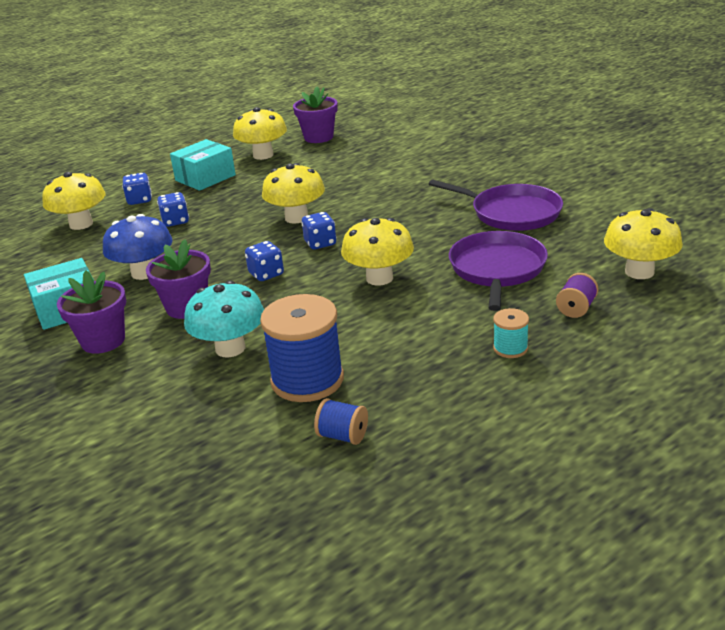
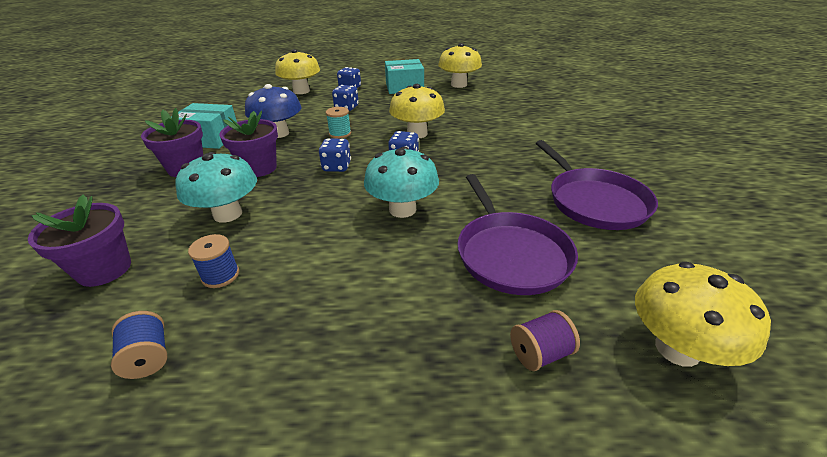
camera: 35 degrees right, 5 degrees up
(307, 380) = (220, 275): blue spool -> blue spool, size x0.48
(318, 137) = (511, 84): purple flower pot -> purple flower pot (104, 269)
(379, 278) = (402, 209): yellow mushroom -> turquoise mushroom
(497, 269) = (510, 254): purple pan -> purple pan turned 120 degrees clockwise
(510, 348) = (408, 360): turquoise spool -> turquoise spool (340, 133)

